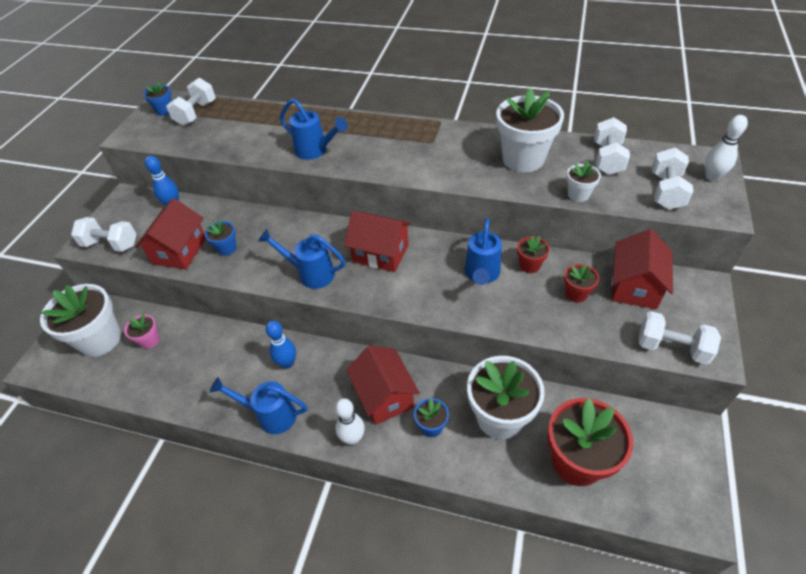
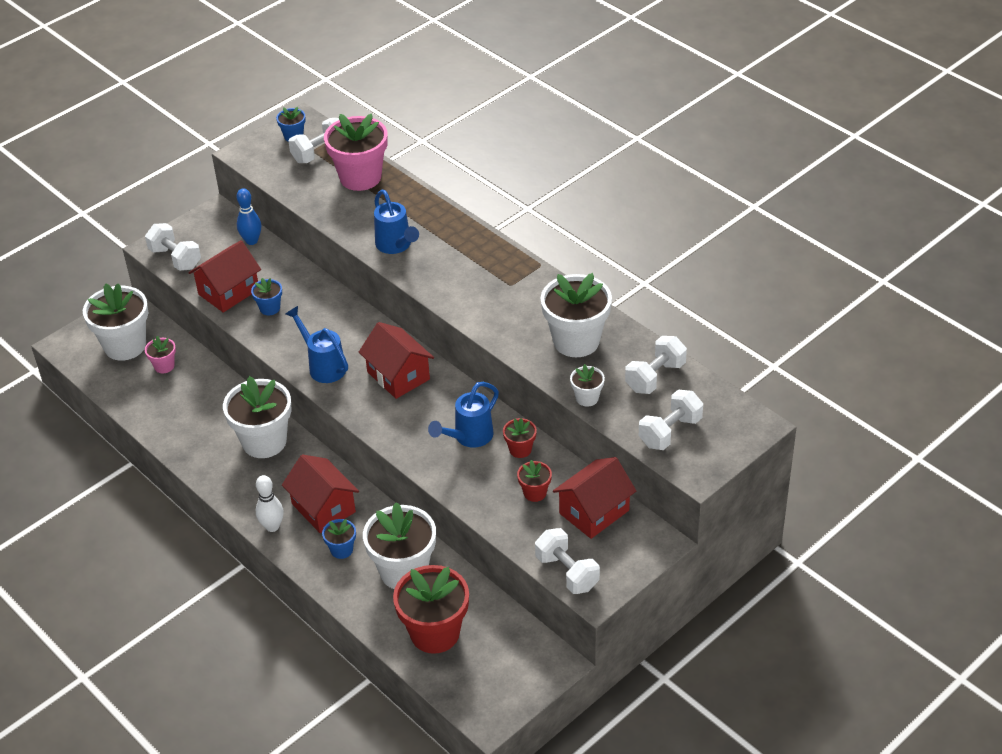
camera: 30 degrees right, 5 degrees down
(244, 117) = (360, 177): none -> pink flower pot
(270, 415) = (221, 476): blue watering can -> none
(287, 363) = (264, 441): blue bowling pin -> white flower pot
(384, 396) = (323, 508): red house -> red house turned 45 degrees counterclockwise
(712, 177) = (731, 439): white bowling pin -> none

